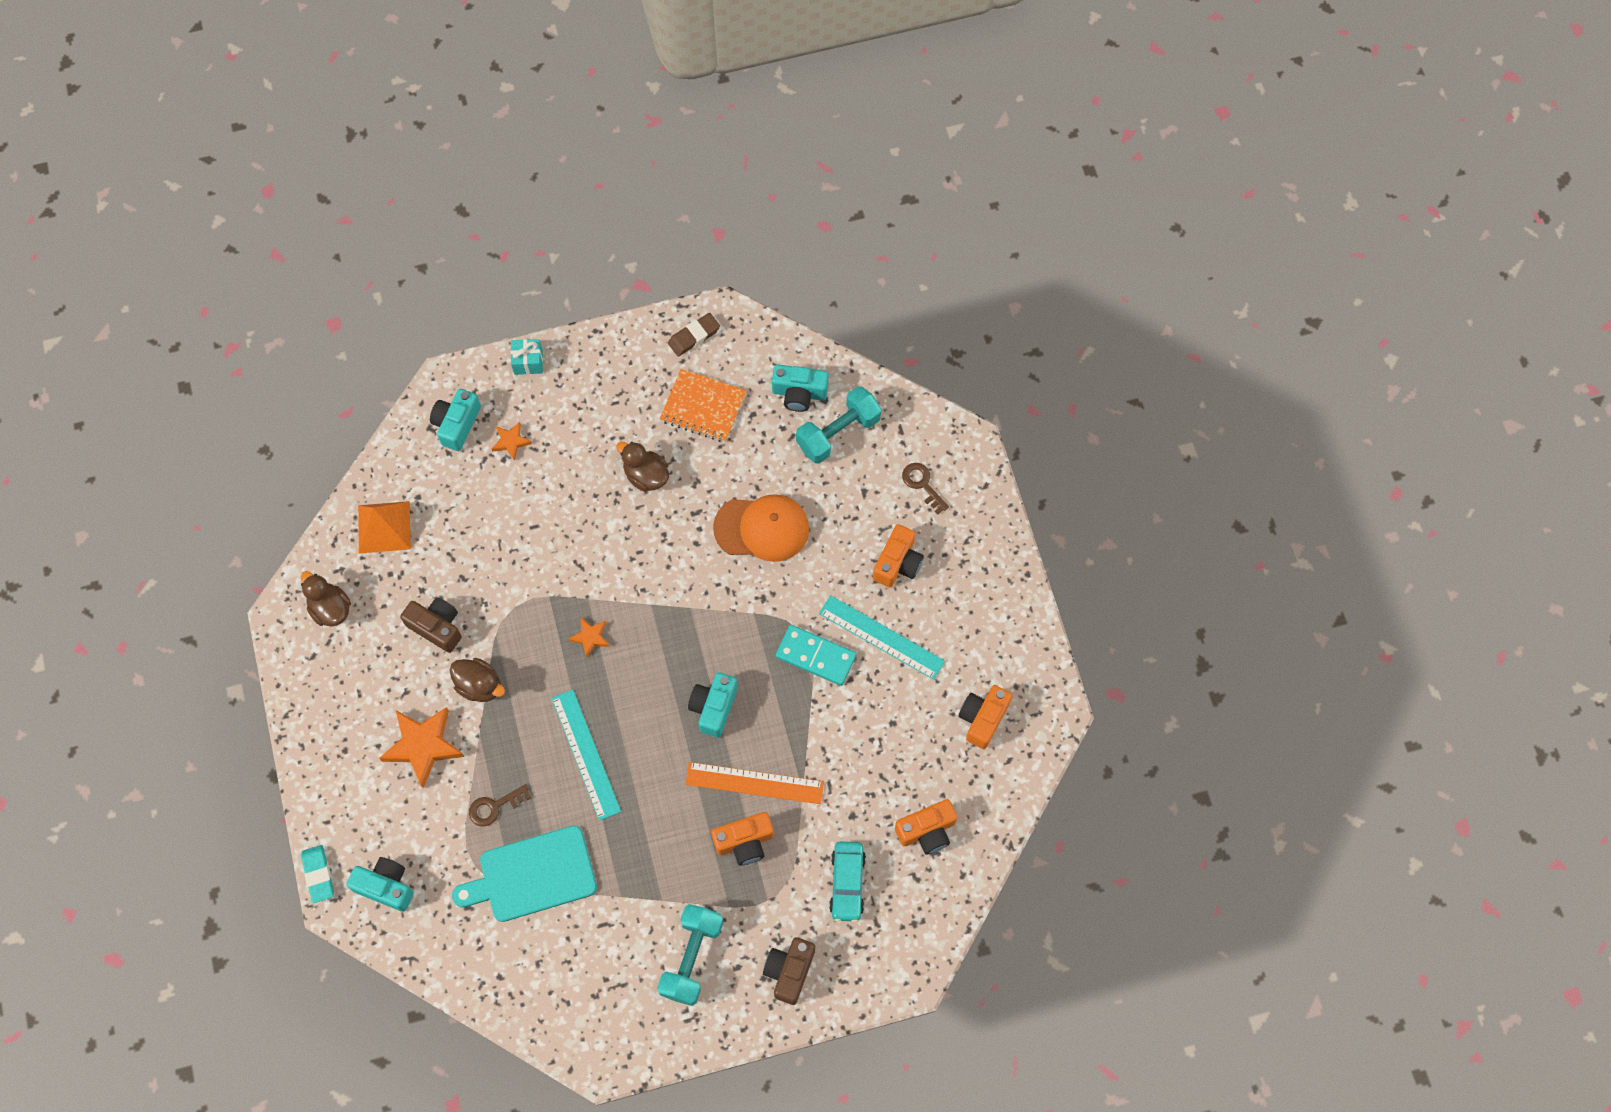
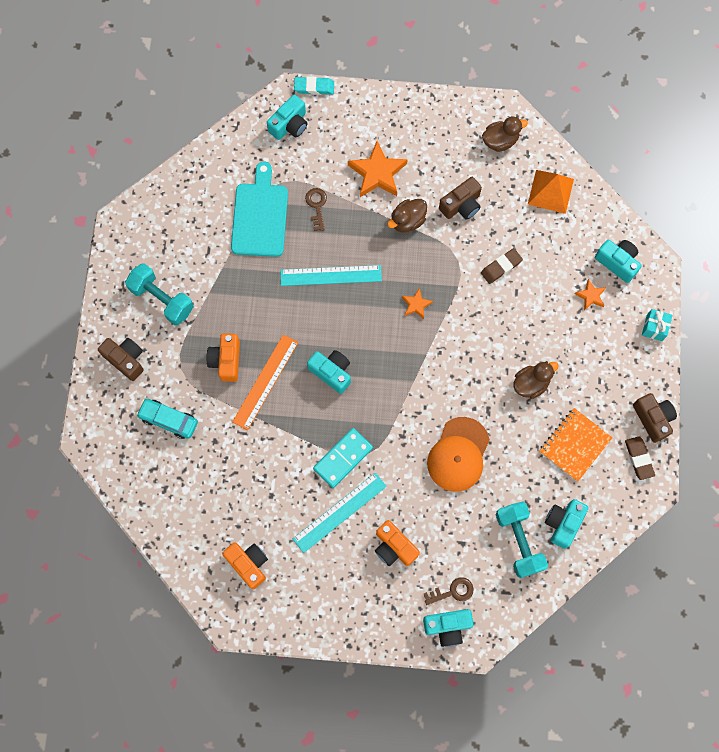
camera: 110 degrees right, 5 degrees up
(506, 554) = (501, 267): none -> brown eraser
(641, 334) = (653, 419): none -> brown camera
(927, 831) = (182, 490): orange camera -> none
(963, 477) = (447, 626): none -> turquoise camera

